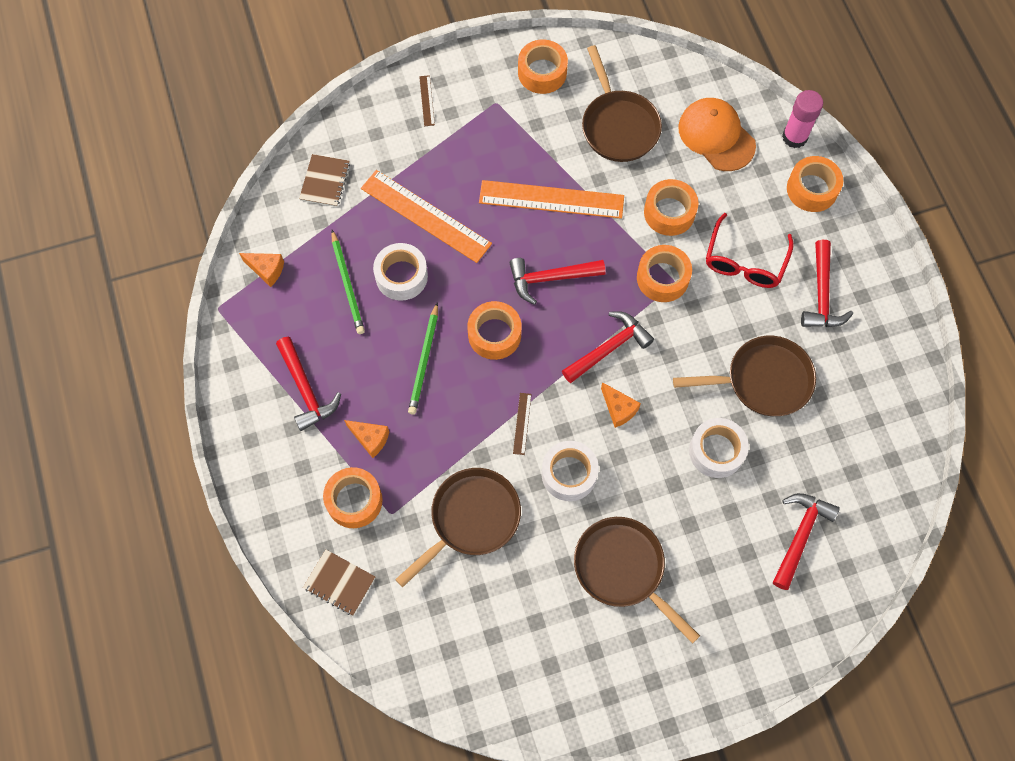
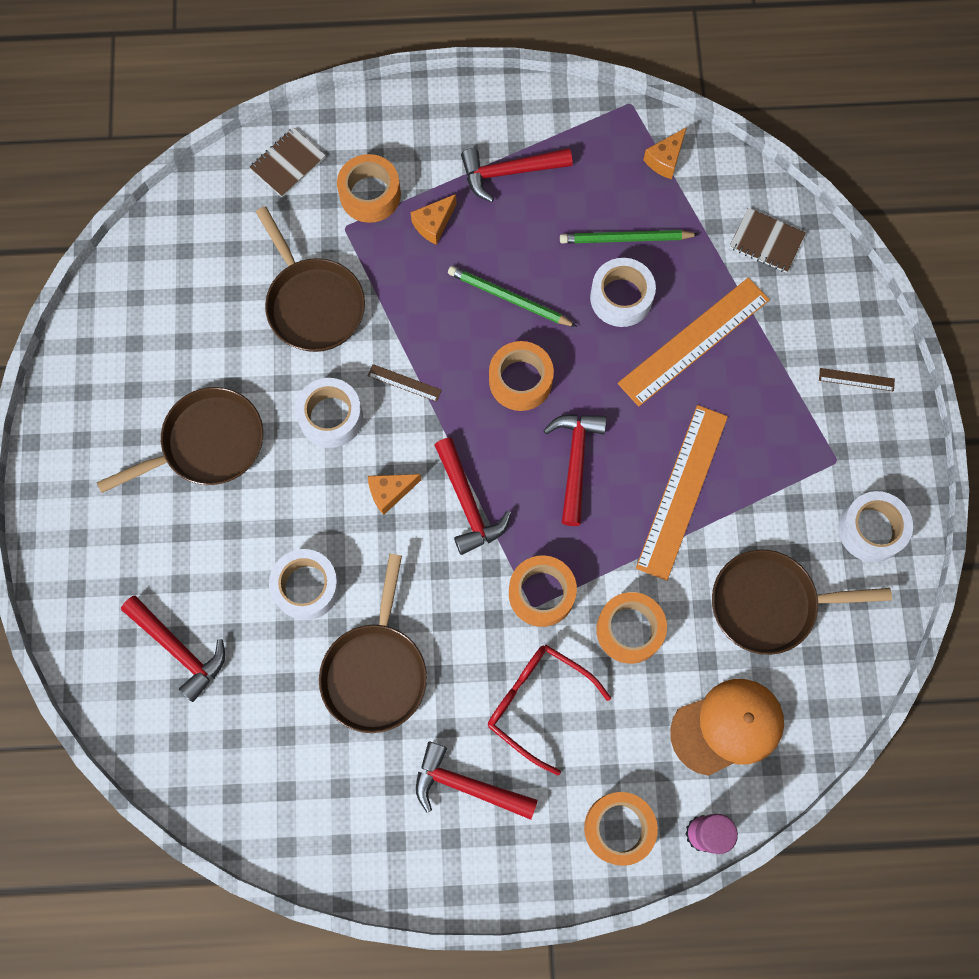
camera: 105 degrees right, 5 degrees up
(542, 72) = (871, 530): orange tape -> white tape

